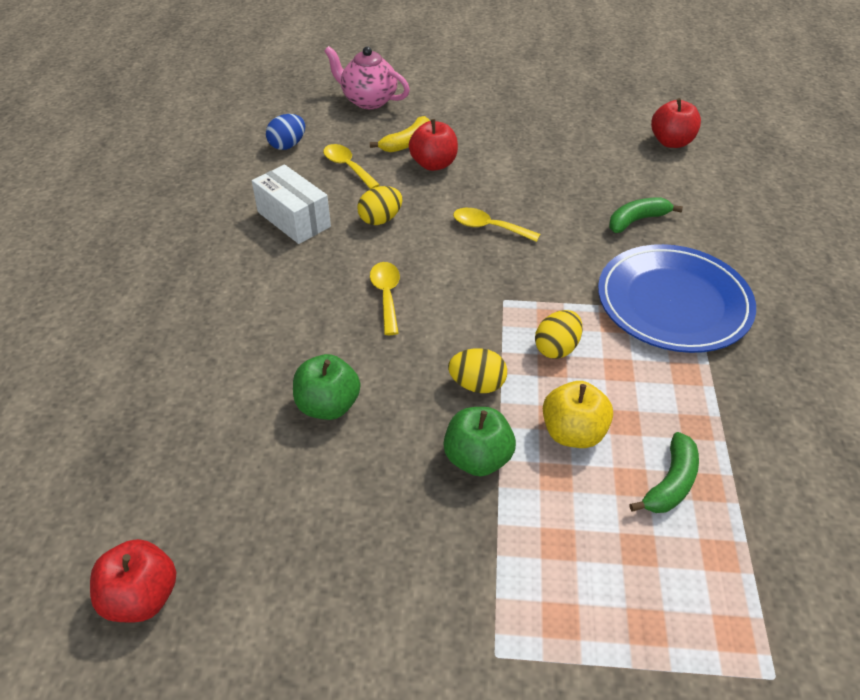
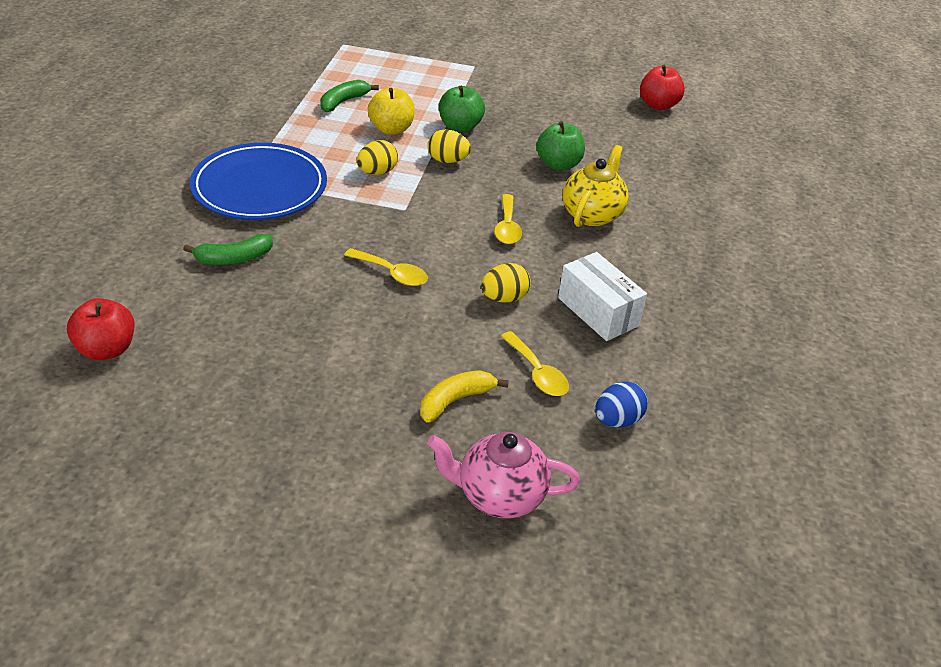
camera: 175 degrees left, 5 degrees down
(289, 328) = (592, 214): none -> yellow teapot
(368, 100) = (499, 496): pink teapot -> pink teapot turned 150 degrees clockwise
(433, 164) = (428, 361): red apple -> none

